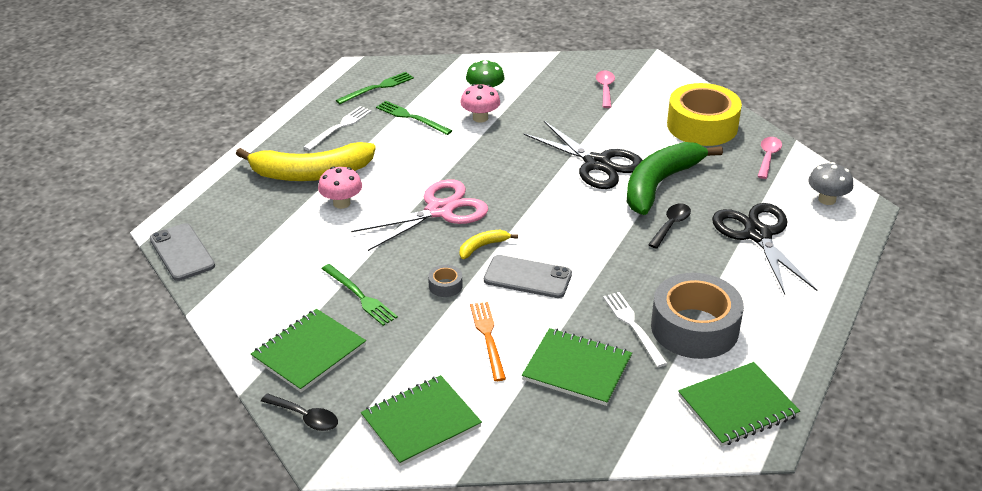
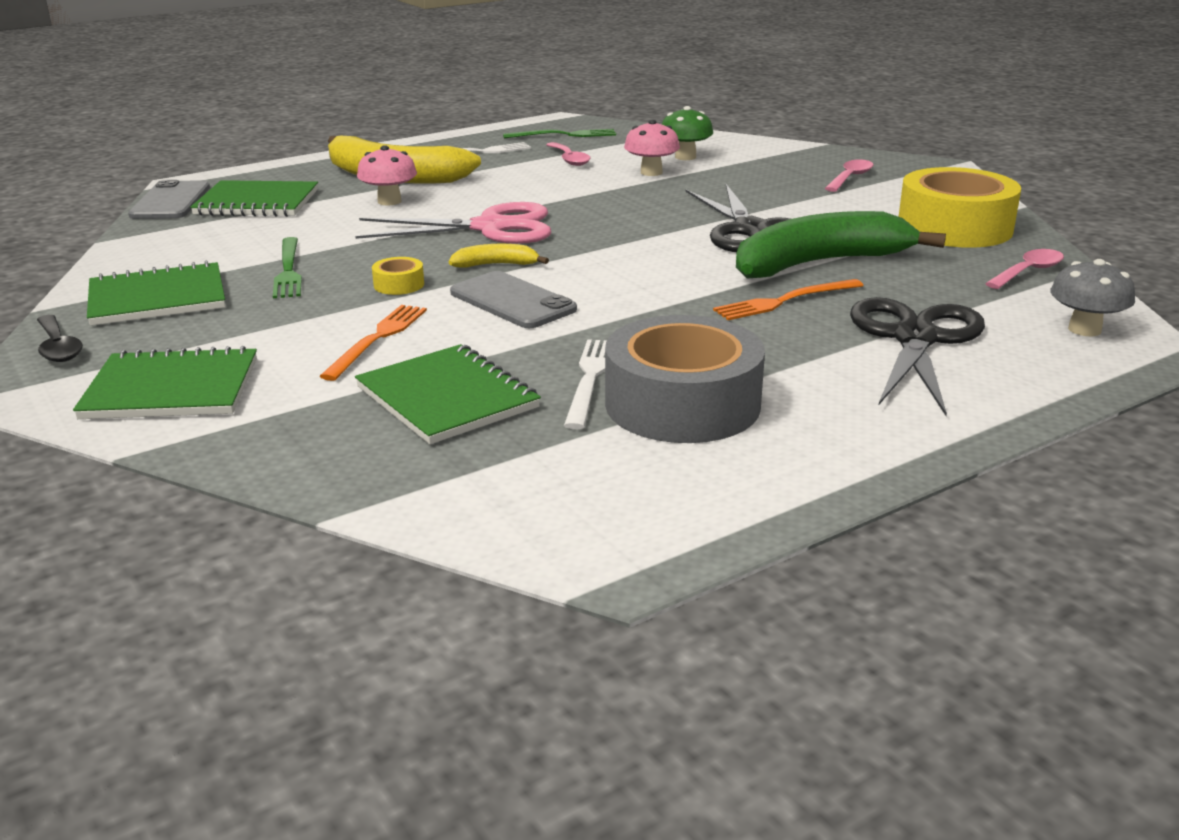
camera: 30 degrees right, 10 degrees down
(411, 117) = (569, 159): green fork -> pink spoon
(445, 286) = (399, 285): grey tape -> yellow tape
(671, 225) = (785, 301): black spoon -> orange fork
(737, 406) = (634, 507): green notebook -> green notebook (257, 202)

